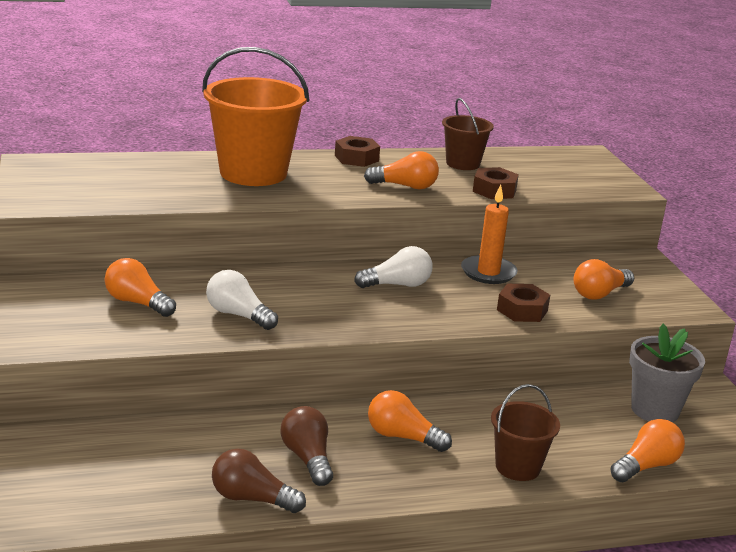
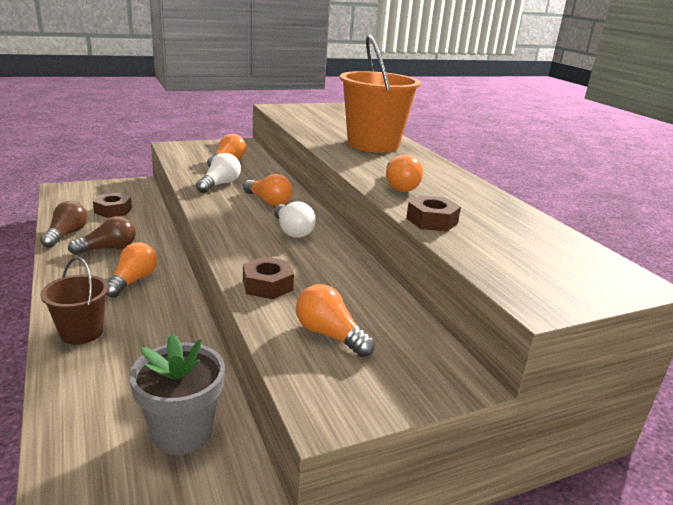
camera: 80 degrees right, 0 degrees up
(356, 158) = (445, 171): brown nut -> brown nut (113, 210)
(463, 164) = (490, 209): brown bucket -> none
(488, 272) = (343, 270): orange candle -> none
(646, 466) = (67, 415): orange light bulb -> orange light bulb (268, 201)

